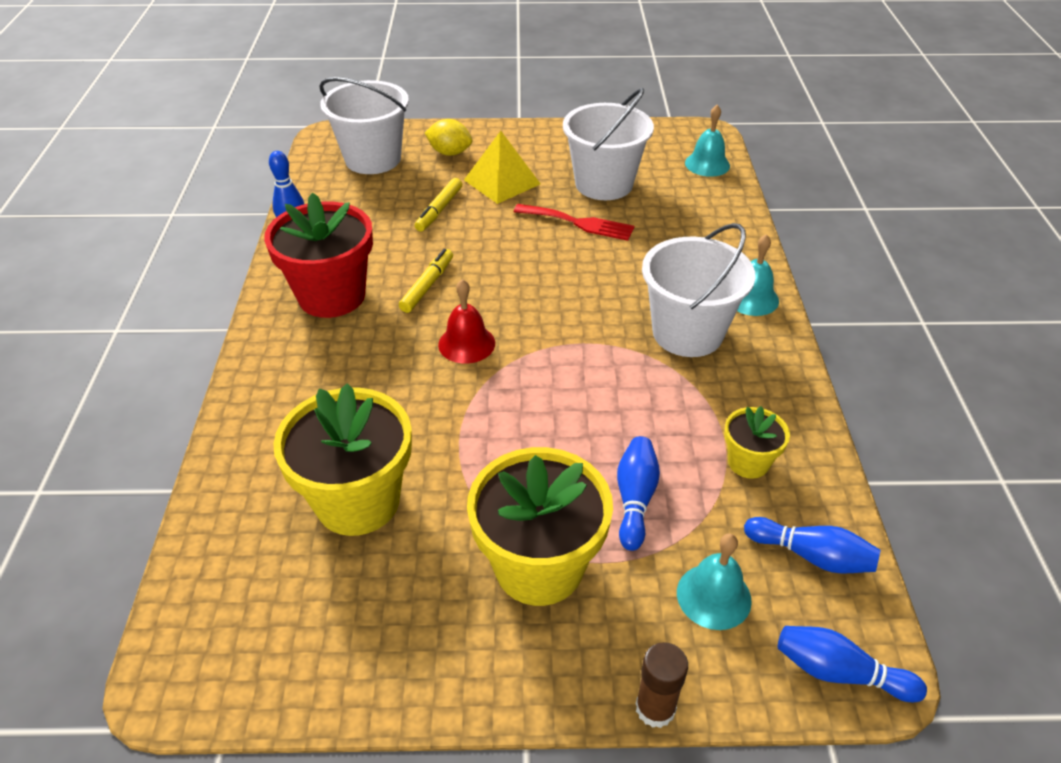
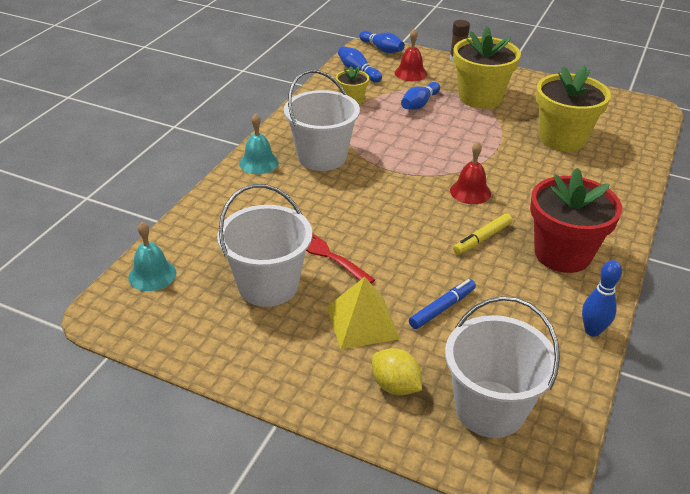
camera: 155 degrees left, 5 degrees down
(439, 210) = (442, 308): yellow marker -> blue marker
(713, 596) = (410, 73): turquoise bell -> red bell

